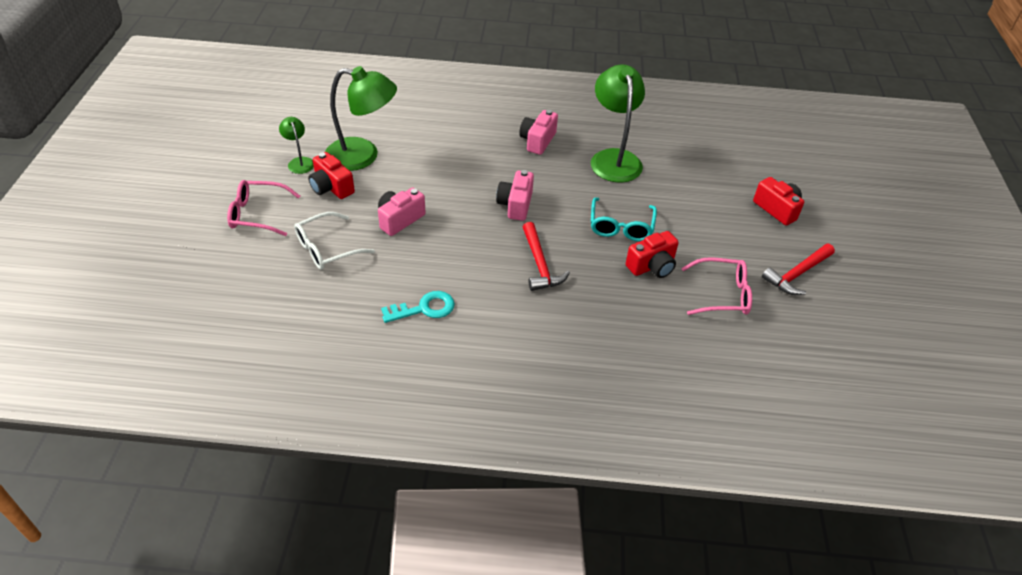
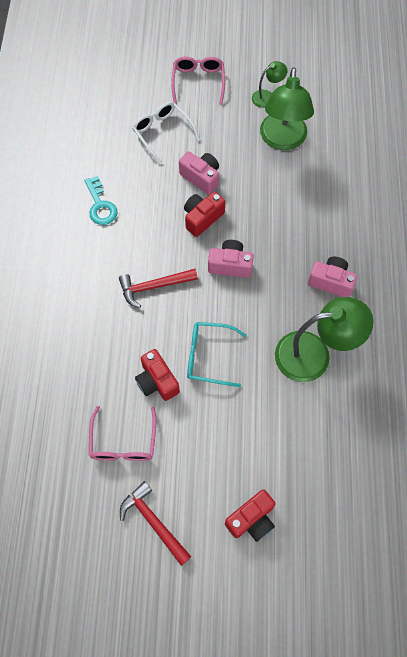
camera: 90 degrees right, 20 degrees up
(331, 187) = (236, 124): red camera -> red camera (202, 218)

